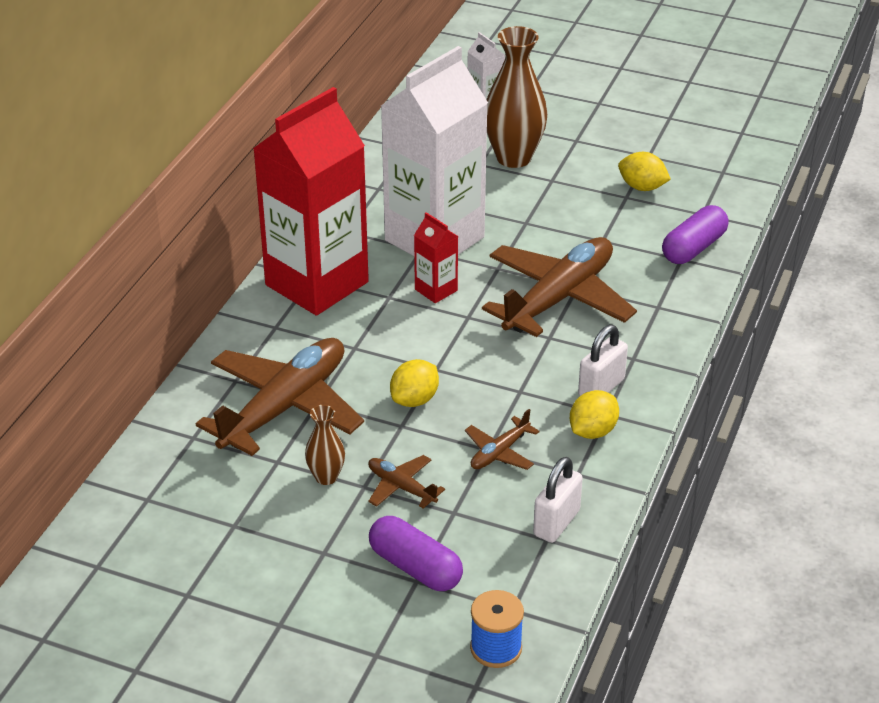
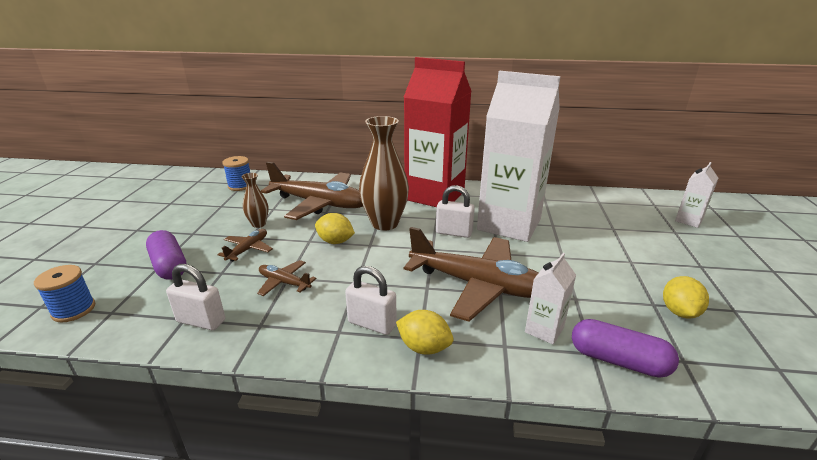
camera: 75 degrees right, 10 degrees down
(157, 503) = (240, 186): none -> blue spool
(415, 567) = (169, 265): purple capsule -> purple capsule turned 60 degrees counterclockwise
(436, 290) = (454, 233): red carton -> white padlock
(513, 158) = (638, 241): brown vase -> brown vase (385, 223)
(592, 431) = (314, 326): yellow lemon -> yellow lemon (424, 347)
(643, 276) = (544, 330): none -> white carton

